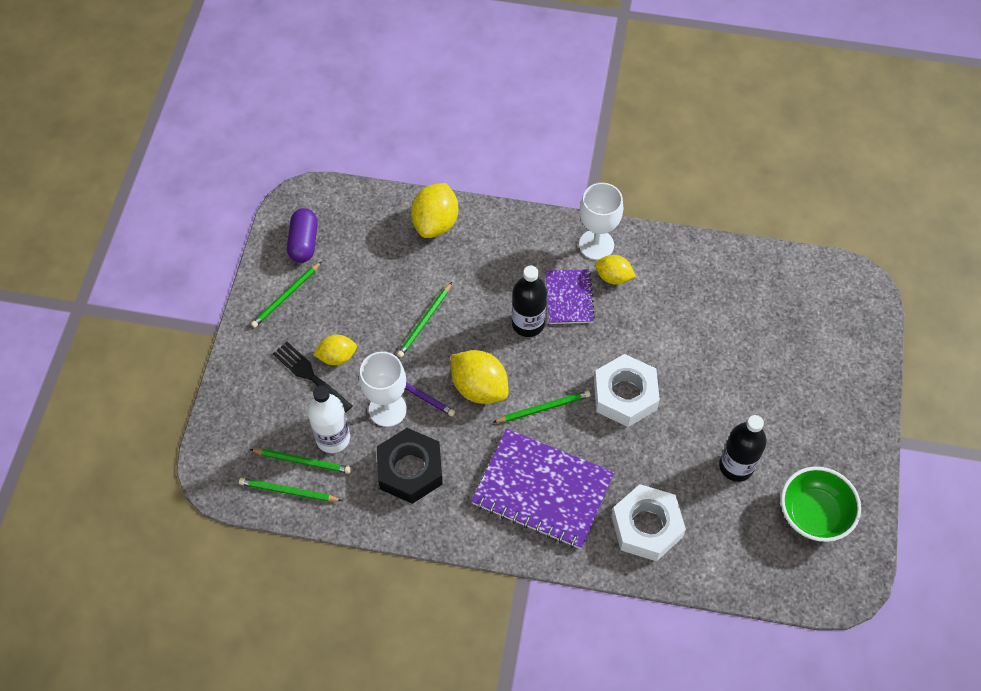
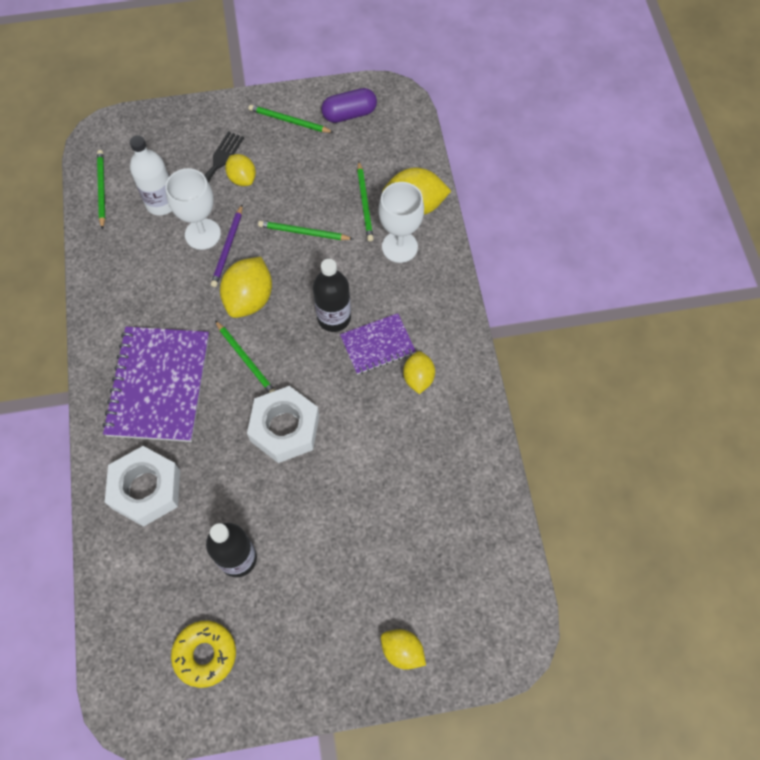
camera: 70 degrees right, 5 degrees up
(302, 461) = (132, 189): green pencil -> green pencil (365, 203)
(410, 470) = (148, 271): black nut -> none
(596, 245) = (450, 351): white goblet -> white goblet (399, 247)
(813, 514) = (205, 654): green bowl -> yellow donut
(849, 365) = (402, 651): none -> yellow lemon

